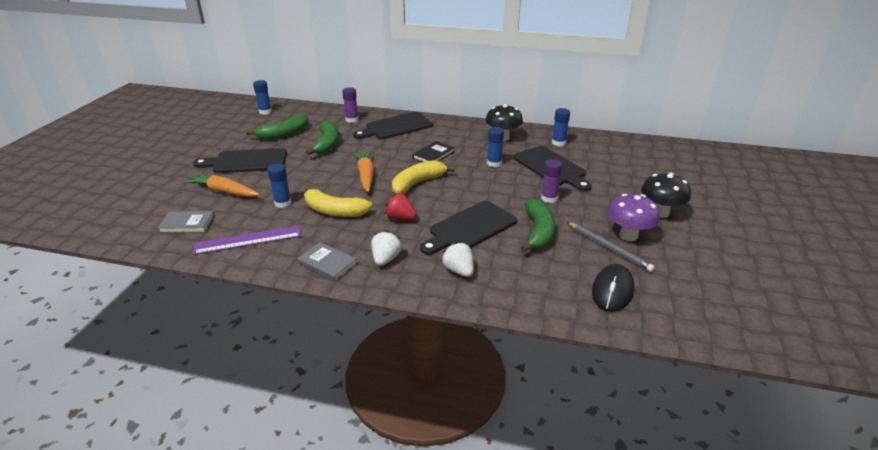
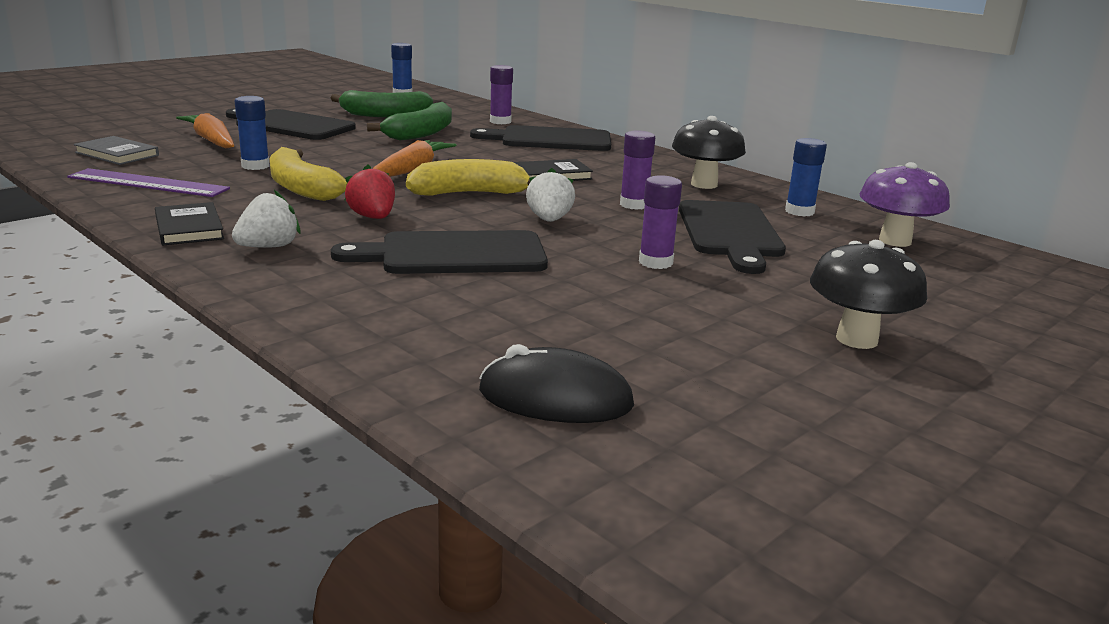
camera: 30 degrees right, 10 degrees down
(327, 263) = (189, 228): grey book -> black book
(459, 271) = (343, 289): white strawberry -> white strawberry (549, 220)
(494, 163) = (634, 205): blue glue stick -> purple glue stick
(538, 232) = (559, 291): green banana -> none
(609, 248) = (656, 347): grey pencil -> none
(612, 290) = (555, 398): black mouse -> black mouse turned 45 degrees clockwise
(628, 235) = (727, 345): purple mushroom -> purple mushroom (895, 241)

